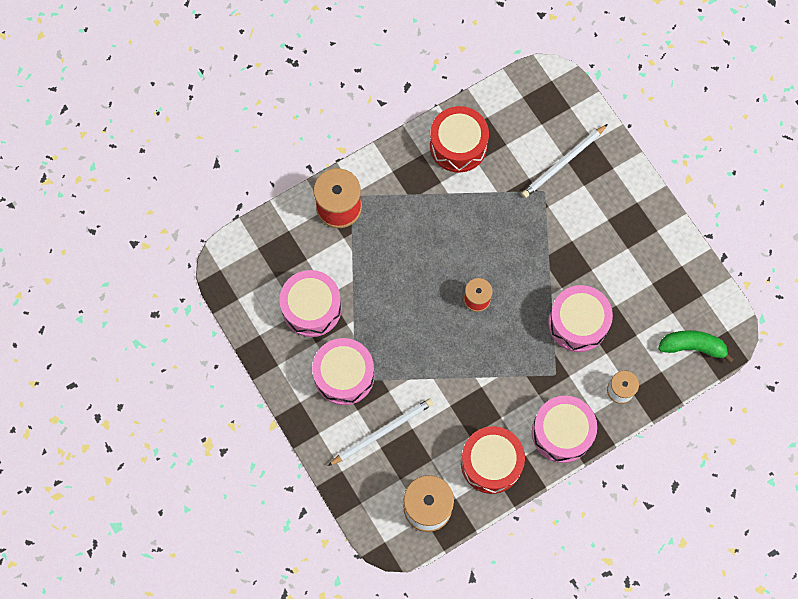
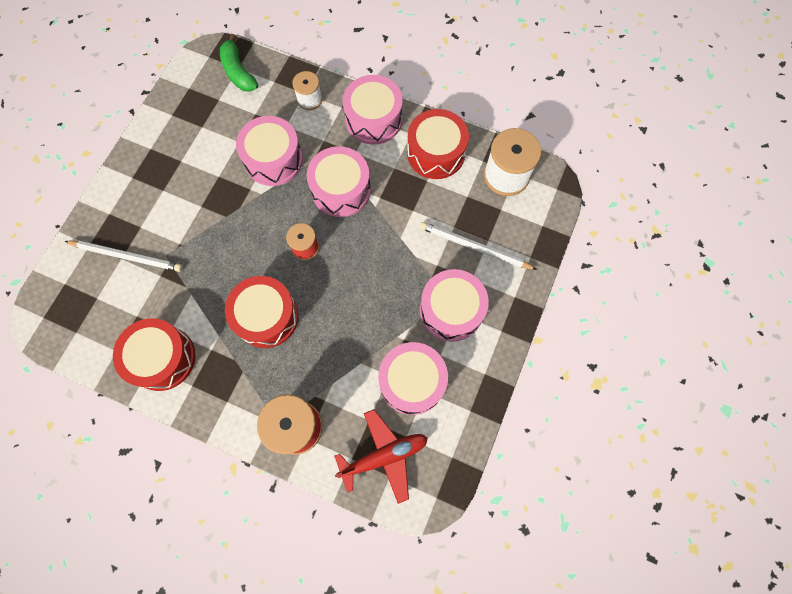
camera: 125 degrees left, 0 degrees up
(274, 253) = (384, 456): none -> red plane
(438, 235) = (266, 316): none -> red drum
(510, 359) = (341, 190): none -> pink drum

